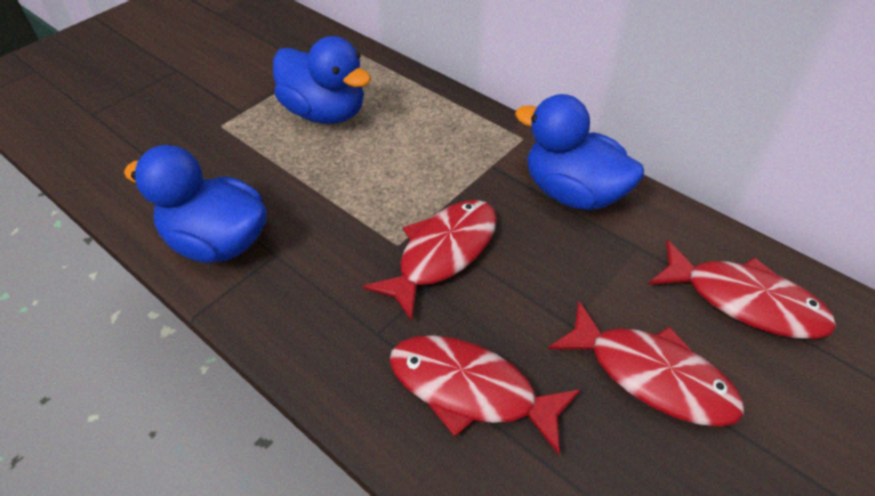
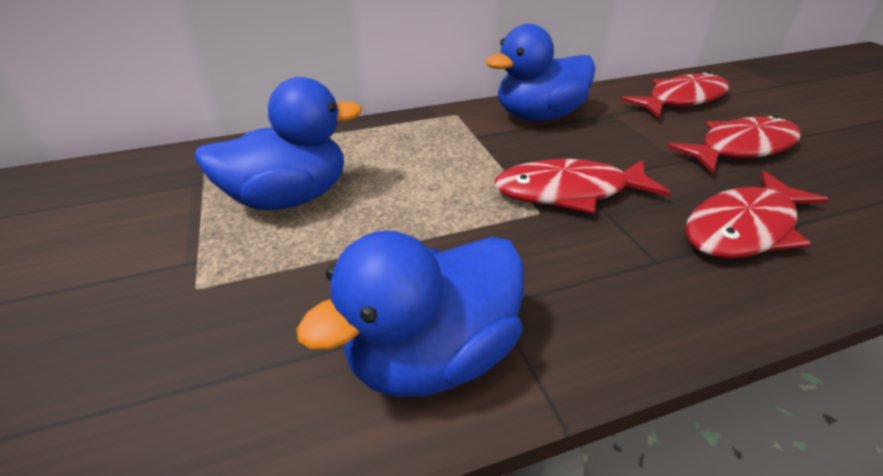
camera: 60 degrees left, 10 degrees down
(443, 253) = (569, 192): red fish -> red fish turned 75 degrees counterclockwise

